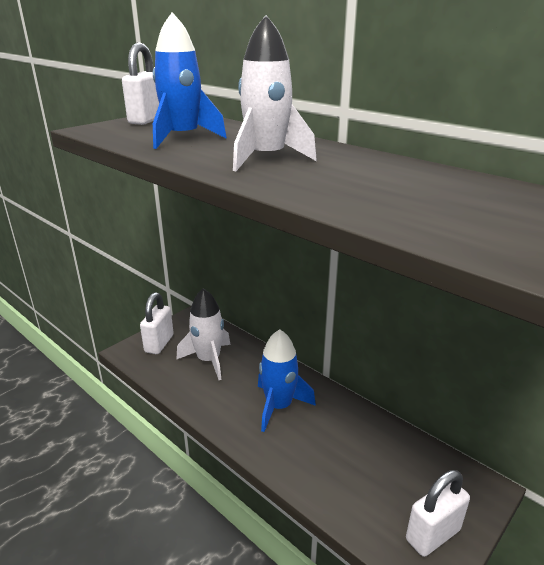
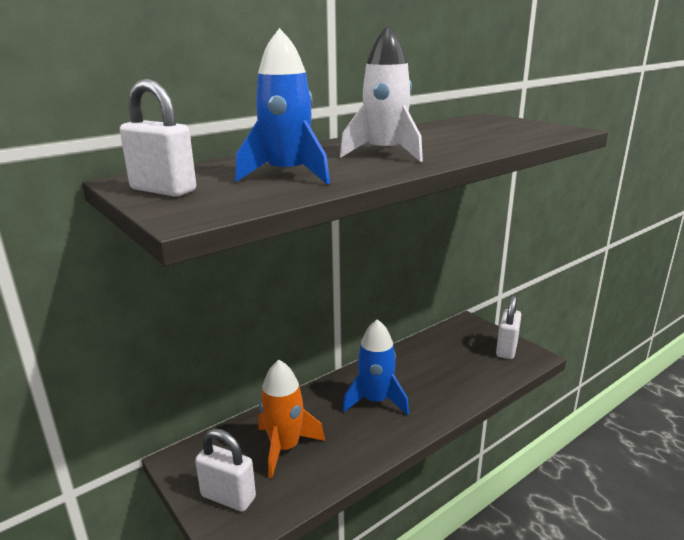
camera: 80 degrees left, 5 degrees down
(208, 360) = (285, 447): white rocket -> orange rocket
(432, 535) = (506, 349): white padlock -> white padlock turned 45 degrees clockwise

